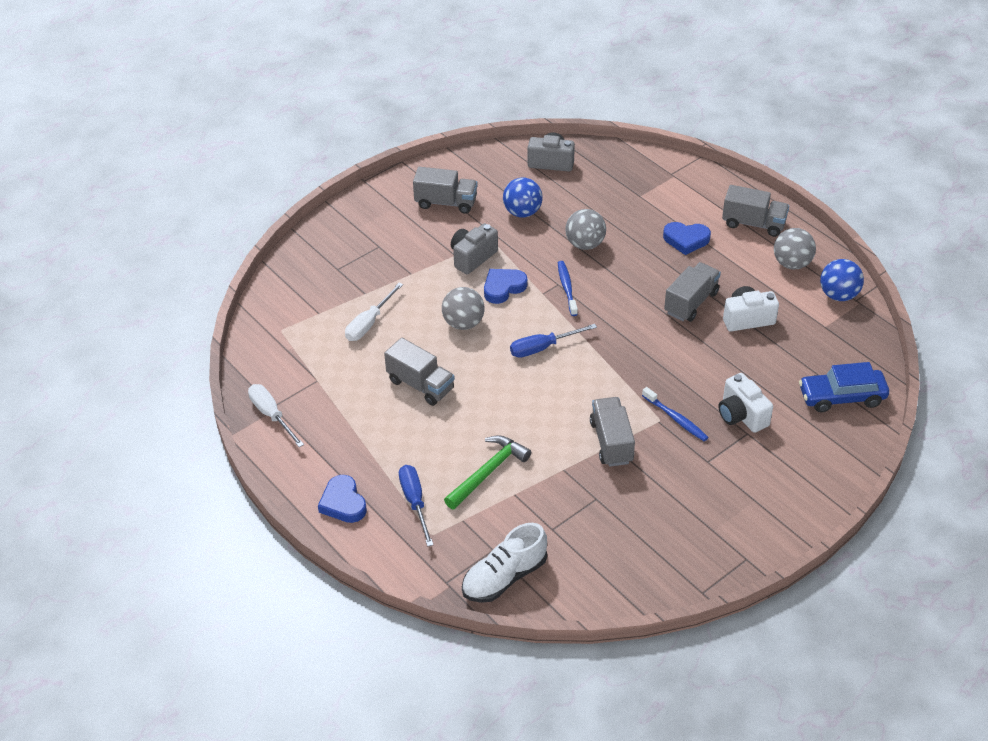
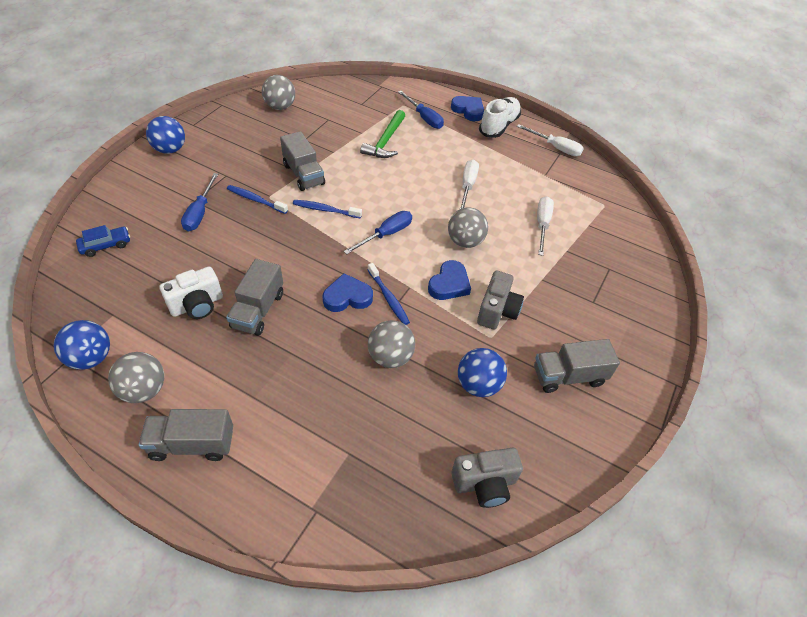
camera: 155 degrees right, 5 degrees up
(420, 385) = (467, 186): grey truck -> white screwdriver
(504, 577) = (348, 93): white shoe -> white shoe (499, 126)
(599, 389) = (325, 210): none -> blue toothbrush
(616, 569) = (280, 107): none -> grey ball
(686, 240) = (276, 393): blue heart -> blue heart (347, 297)
(741, 415) = (200, 213): white camera -> blue screwdriver
(777, 518) = (170, 149): none -> blue ball
(841, 397) = (106, 245): blue car -> blue car, size x0.62

